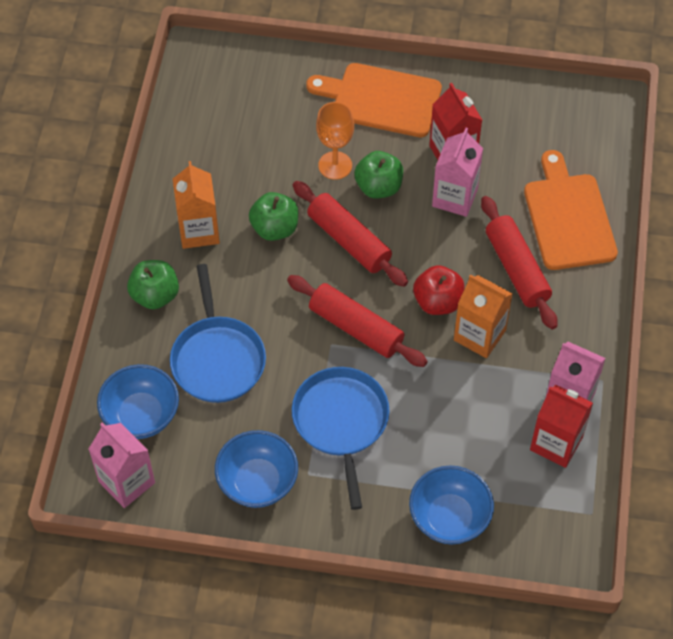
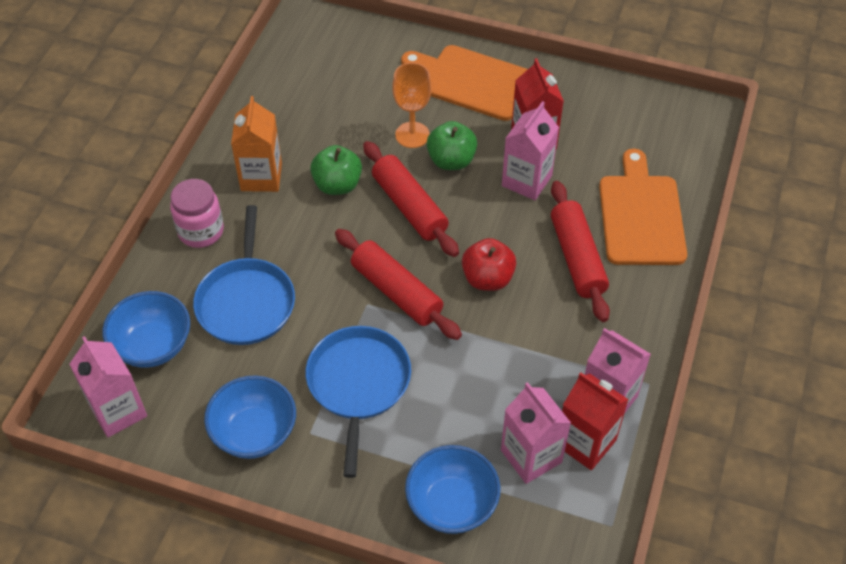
camera: 10 degrees right, 5 degrees down
(155, 295) = (201, 231): green apple -> pink jar
(479, 335) = (524, 318): orange carton -> none
(510, 463) = (531, 456): none -> pink carton

